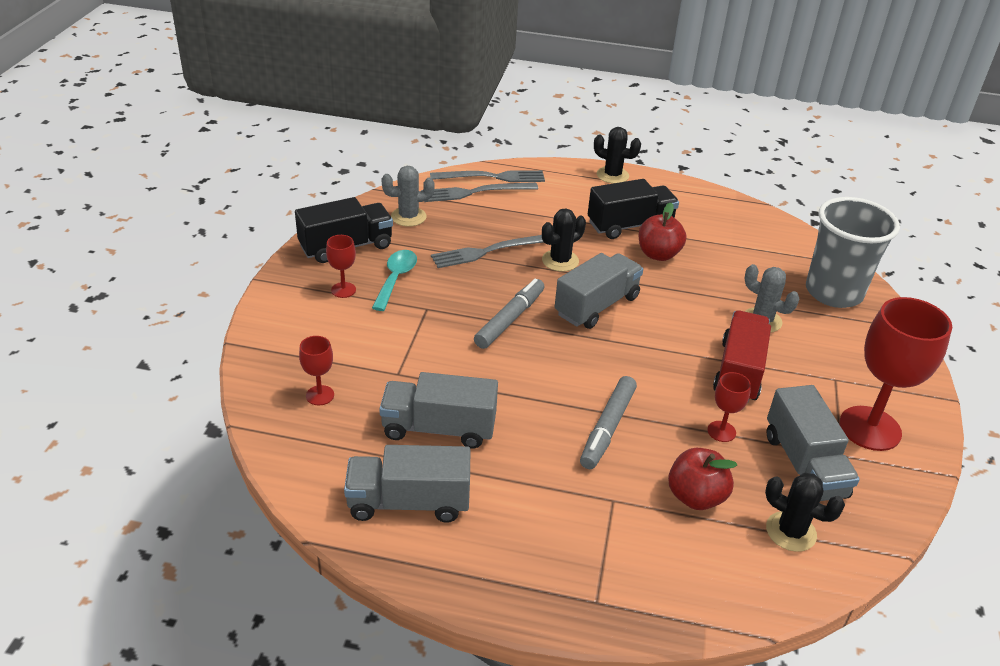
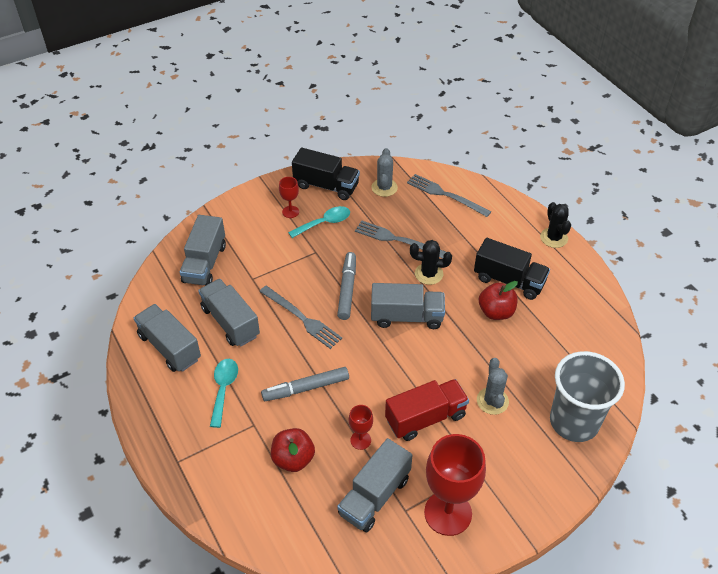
camera: 50 degrees right, 10 degrees up
(320, 395) = (205, 263): red goblet -> grey truck
(408, 217) = (384, 187): grey cactus -> grey cactus turned 60 degrees clockwise
(492, 177) = (471, 190): grey fork -> grey fork (302, 318)
(509, 320) = (347, 290): grey marker -> grey marker turned 75 degrees counterclockwise
(532, 493) = (223, 389): none -> turquoise spoon
(791, 531) = (311, 518): black cactus -> none

